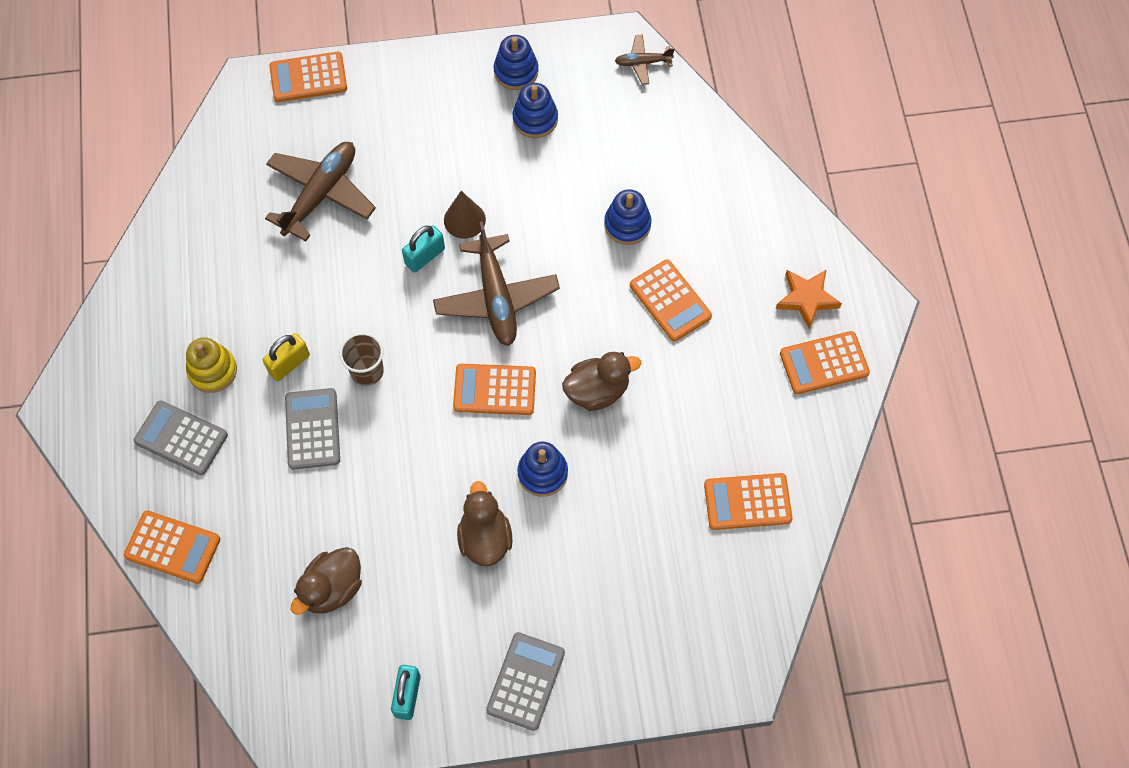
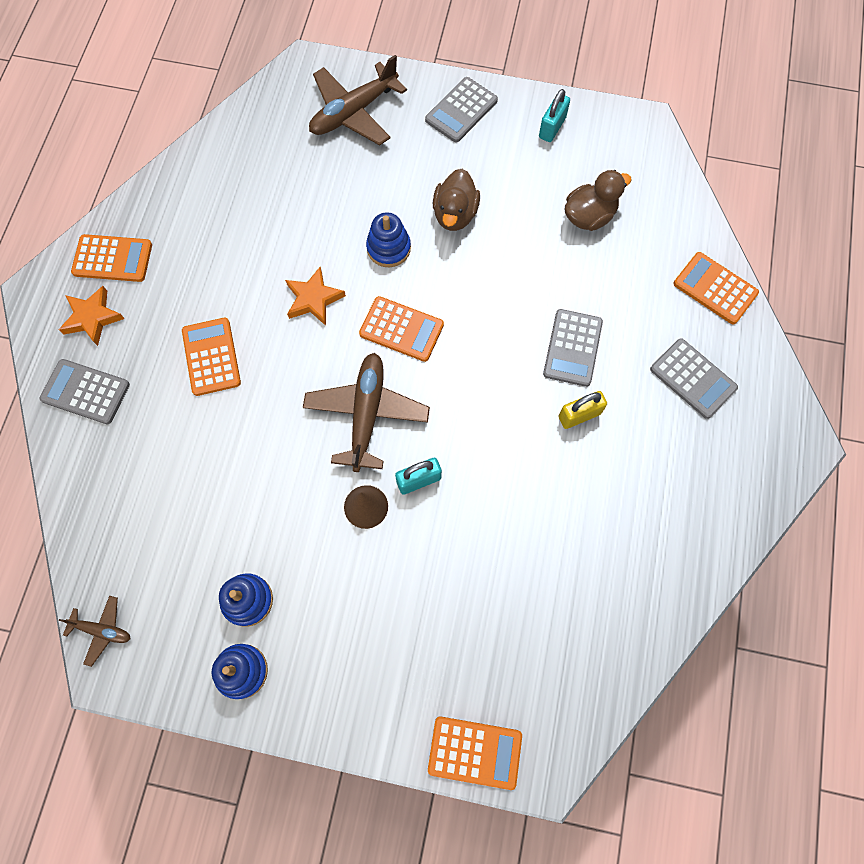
camera: 160 degrees left, 5 degrees up
(212, 370) = (652, 433): yellow stacking toy -> none
(321, 194) = (501, 589): brown plane -> brown plane (354, 112)
(367, 371) = (509, 384): brown cup -> none
(597, 391) = (313, 299): brown duck -> orange star
(627, 224) = (212, 445): blue stacking toy -> none
(747, 502) = (237, 175): orange calculator -> none
(770, 231) = (85, 392): none -> grey calculator

